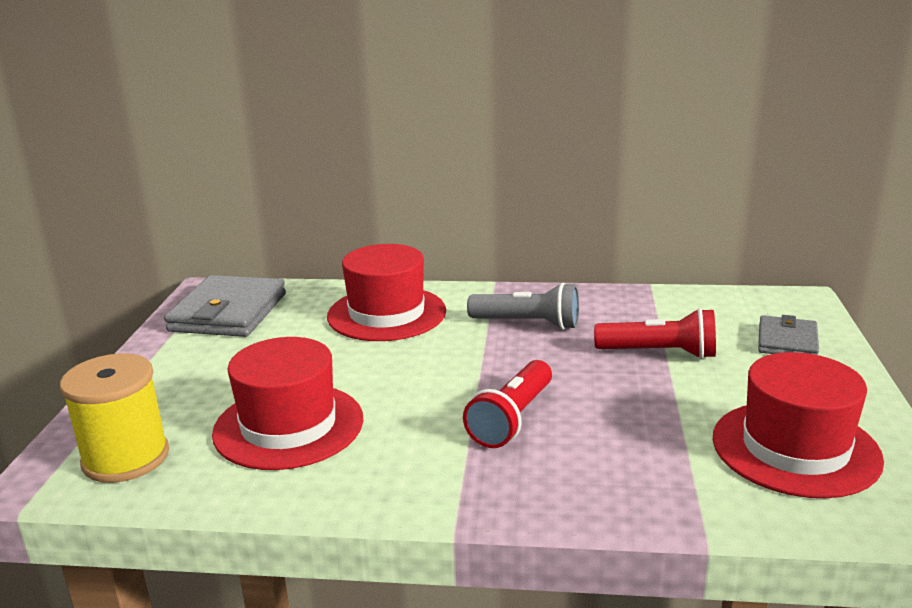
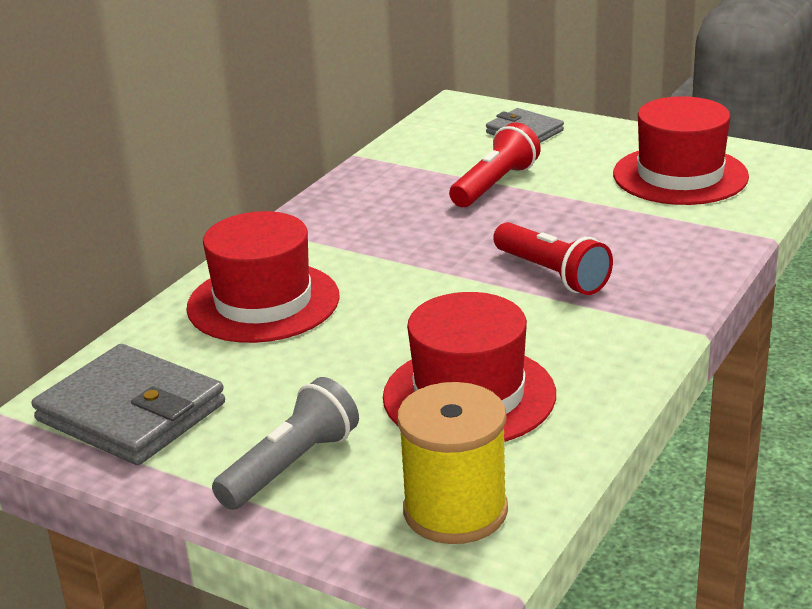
camera: 65 degrees left, 5 degrees up
(528, 323) = (374, 229): grey flashlight -> grey flashlight (290, 465)

